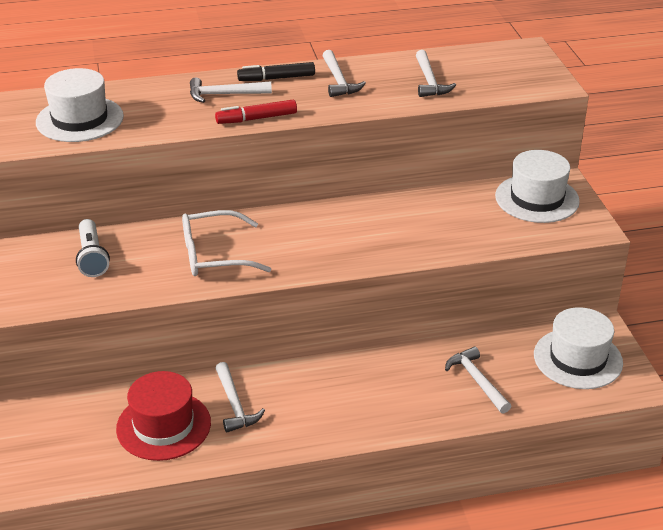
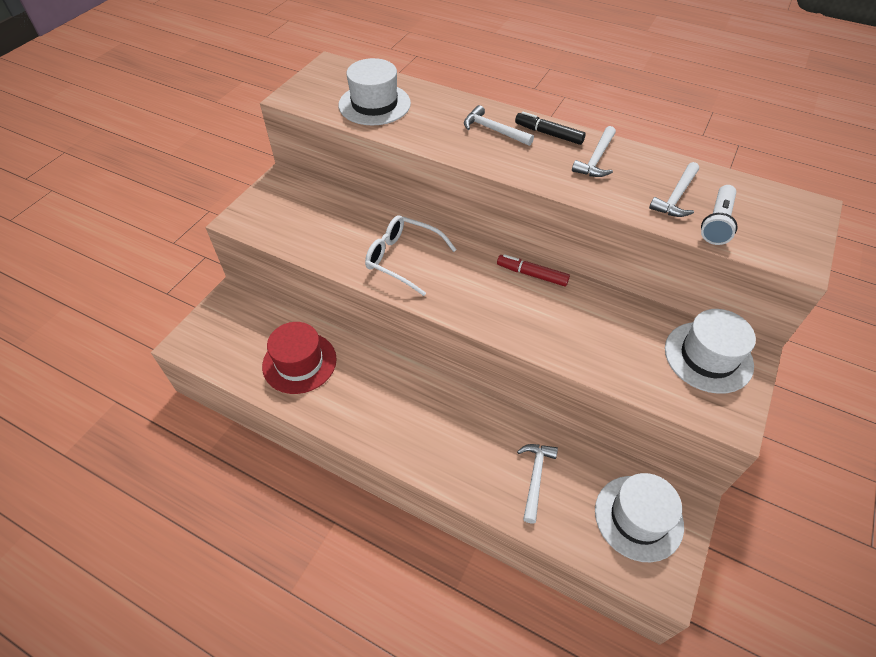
camera: 40 degrees right, 15 degrees up
(92, 257) = (329, 215): white flashlight -> white flashlight (717, 223)
(235, 405) = (354, 377): white hammer -> none
(256, 118) = (493, 163): red marker -> red marker (532, 274)

